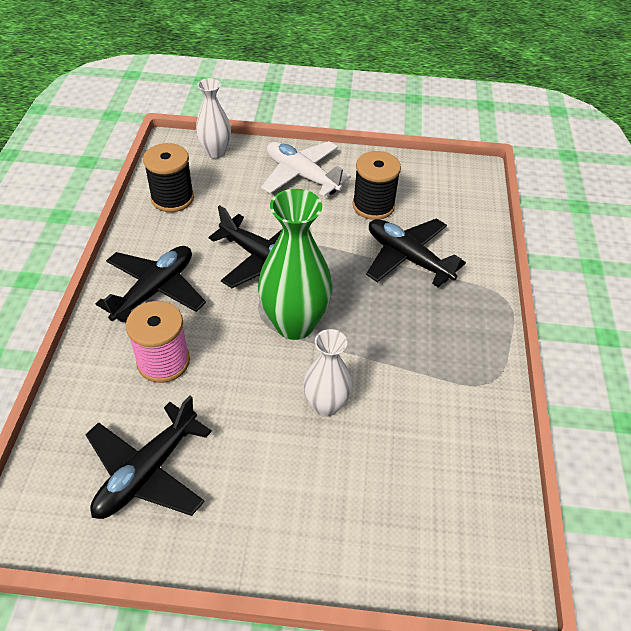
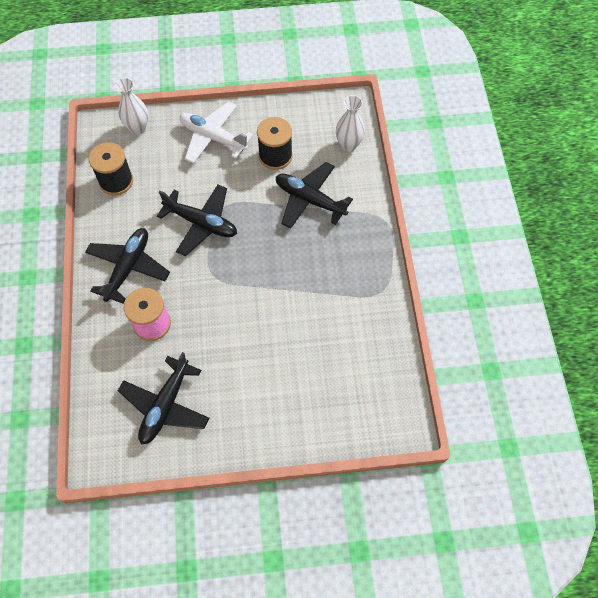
camera: 10 degrees left, 15 degrees up
(294, 324) = (237, 274): green vase -> none
(326, 405) = (273, 332): white vase -> white vase (348, 145)

